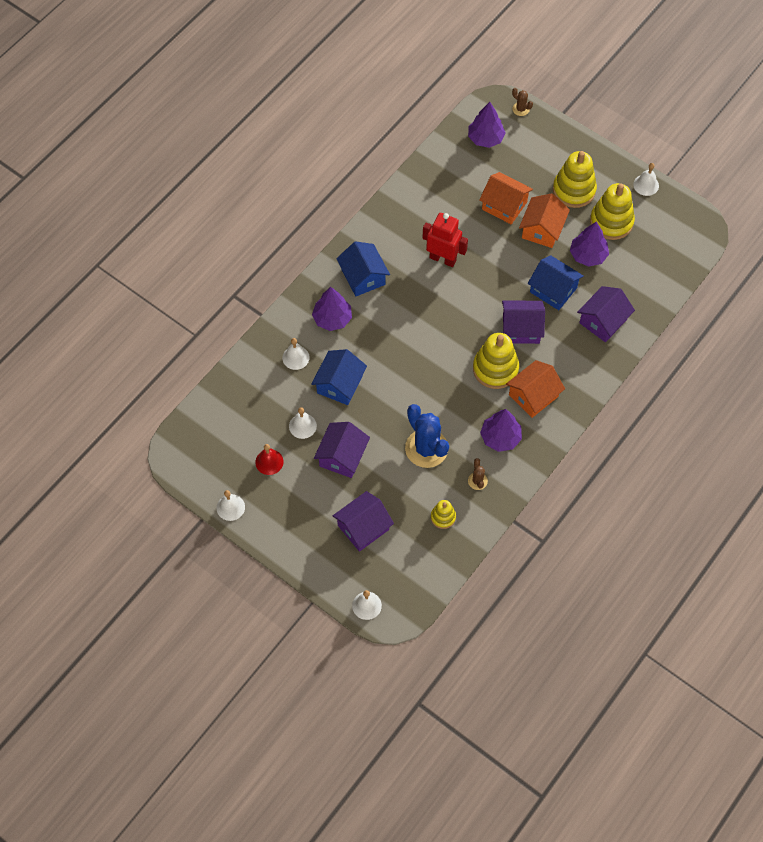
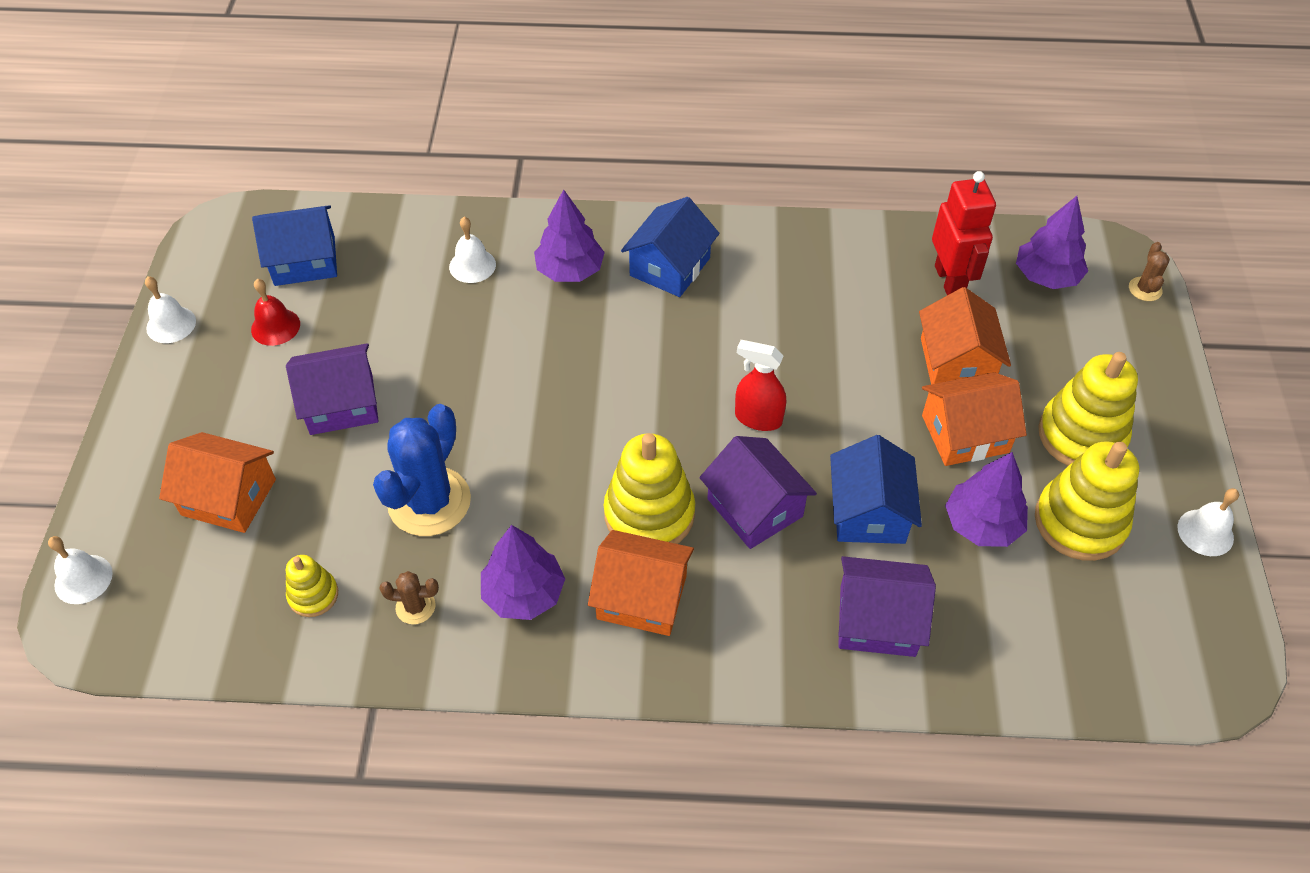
camera: 55 degrees right, 10 degrees down
(302, 426) = (362, 331): white bell -> none
(339, 384) = (465, 336): blue house -> blue house (304, 261)
(363, 527) = (229, 497): purple house -> orange house
(443, 259) = (787, 339): red robot -> red robot (949, 281)
(477, 298) = (758, 418): none -> red spray bottle
(477, 481) = (415, 607): brown cactus -> brown cactus turned 45 degrees clockwise

